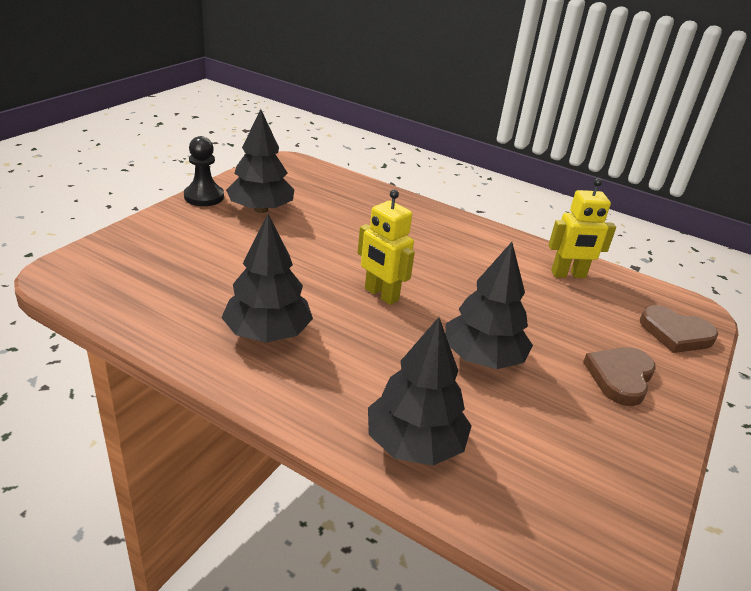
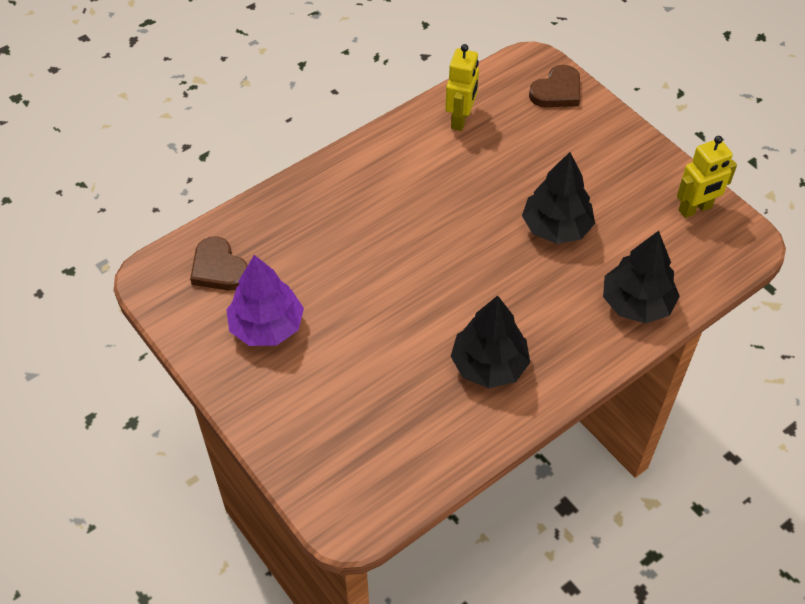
camera: 65 degrees left, 20 degrees up
(204, 197) = (219, 375): black pawn -> none
(261, 209) = (267, 326): black tree -> purple tree
(381, 294) = (454, 267): yellow robot -> yellow robot (695, 209)
(620, 377) = (597, 152): brown heart -> brown heart (218, 268)

